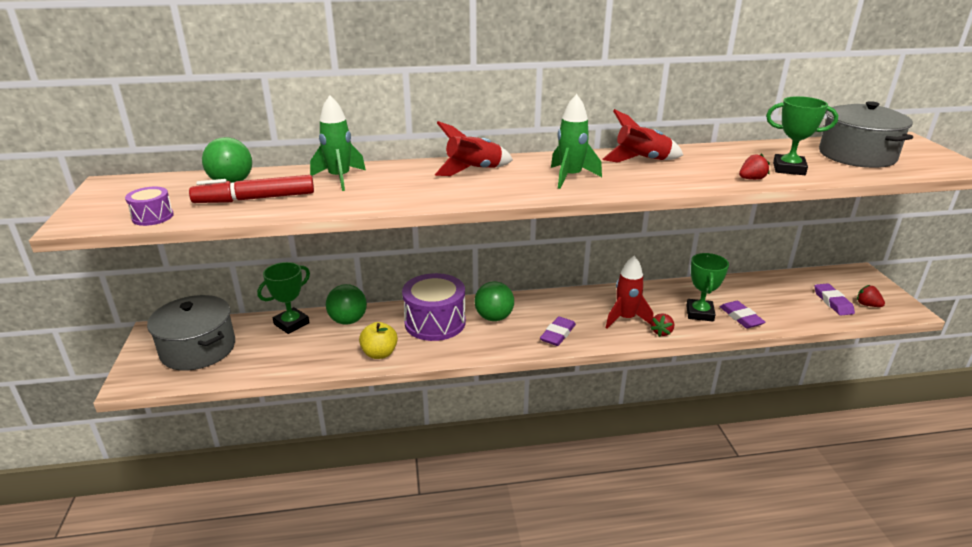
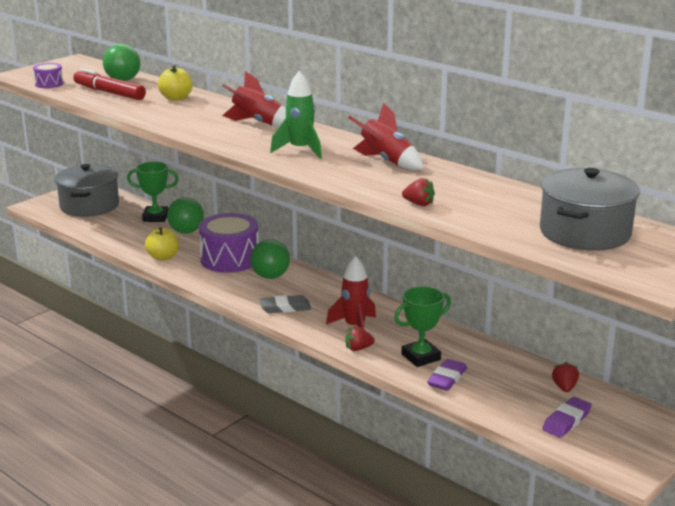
camera: 50 degrees right, 5 degrees down
(339, 178) = (176, 98): green rocket -> yellow apple
(558, 334) = (285, 308): purple eraser -> grey eraser
(789, 169) = (477, 212): green trophy -> none
(867, 305) = (596, 442): red strawberry -> red strawberry (564, 388)

